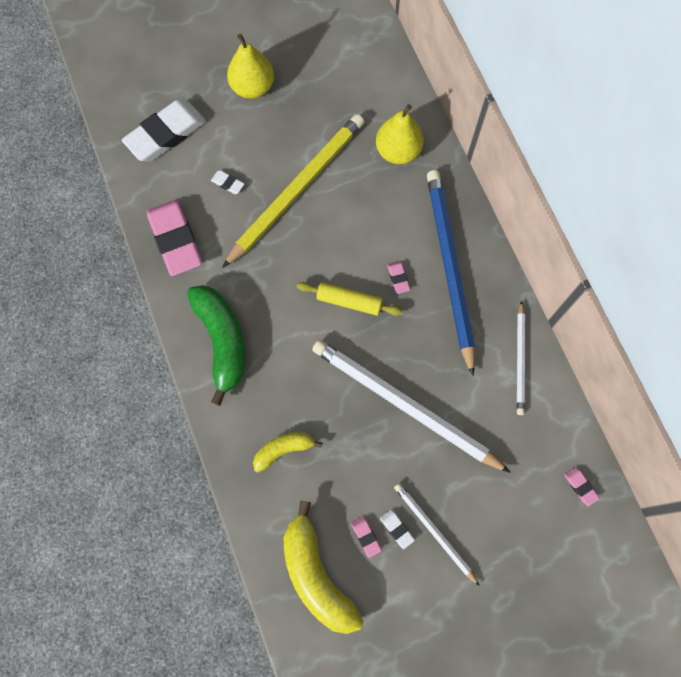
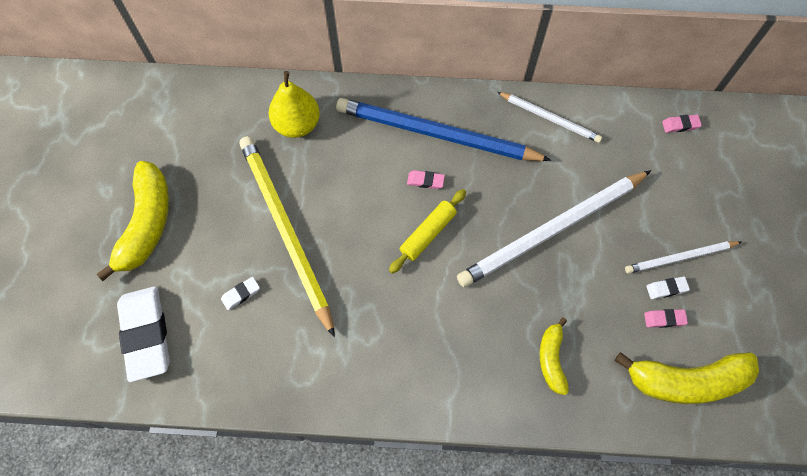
camera: 65 degrees left, 5 degrees down
(175, 240) = (275, 374): pink eraser -> none
(222, 341) = (412, 372): green banana -> none
(252, 87) = (146, 224): yellow pear -> yellow banana

